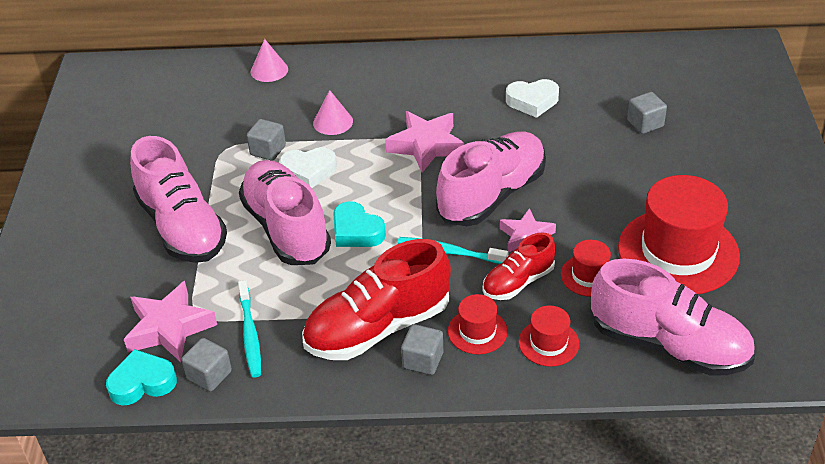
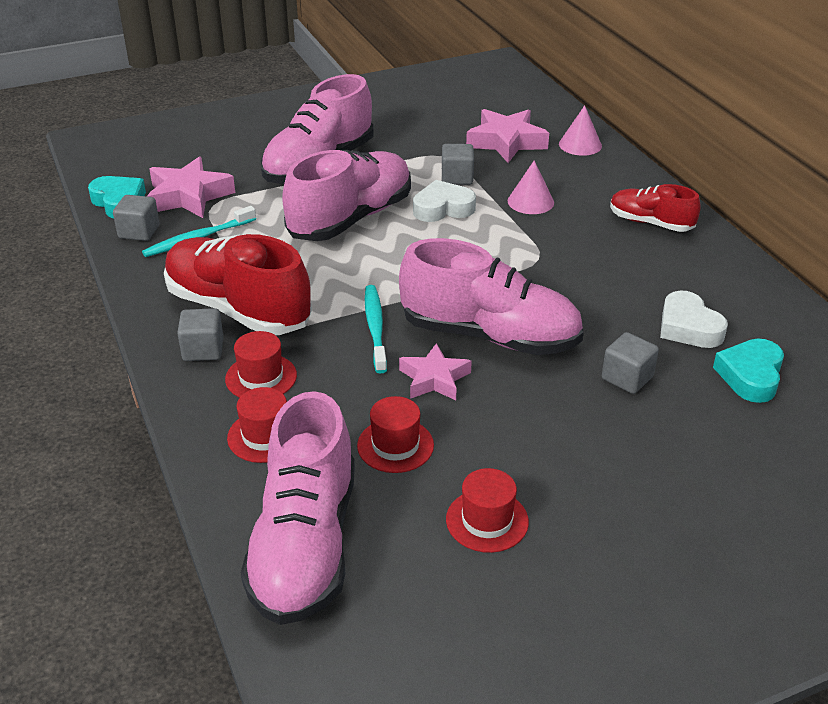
camera: 65 degrees right, 5 degrees down
(308, 171) = (443, 208): white heart -> white heart turned 105 degrees clockwise
(356, 231) = (371, 260): turquoise heart -> turquoise heart (750, 376)
(426, 146) = (539, 269): pink star -> pink star (506, 142)
(518, 282) = (354, 390): red shoe -> red shoe (650, 223)
(645, 123) = (732, 436): grey cube -> grey cube (627, 378)
(678, 252) = (487, 520): red hat -> red hat, size x0.47

